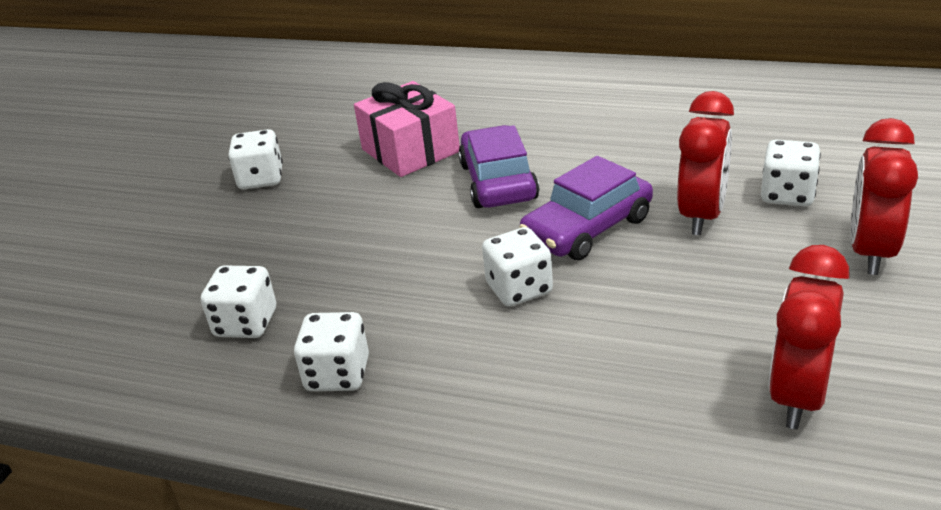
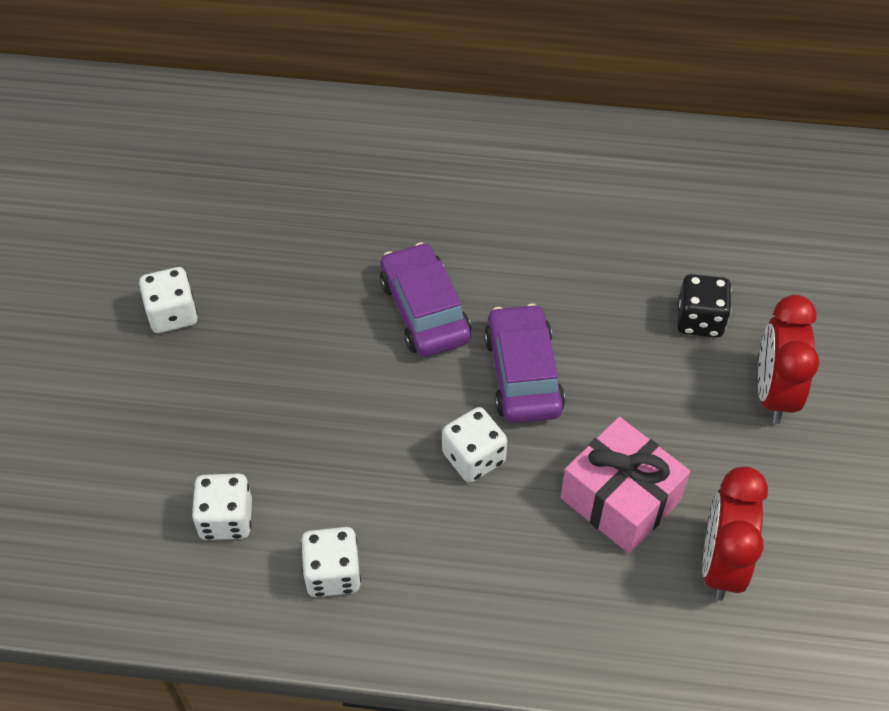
camera: 15 degrees left, 20 degrees up
(410, 150) = (322, 264): pink gift -> pink gift (620, 499)
(587, 228) = (523, 374): purple car -> purple car turned 135 degrees clockwise
(702, 216) = (625, 352): red clock -> none
(787, 195) = (699, 320): white dice -> black dice

